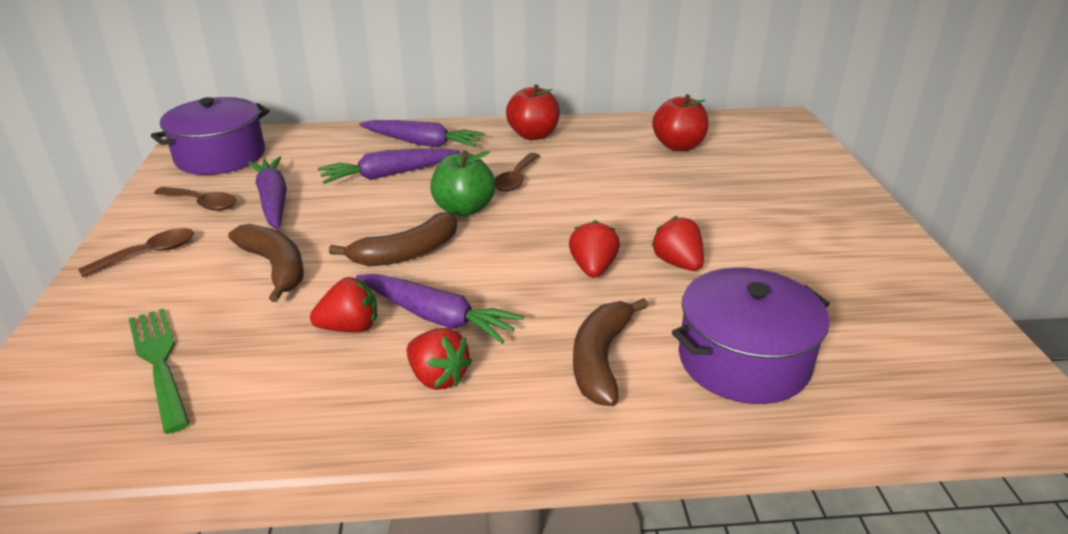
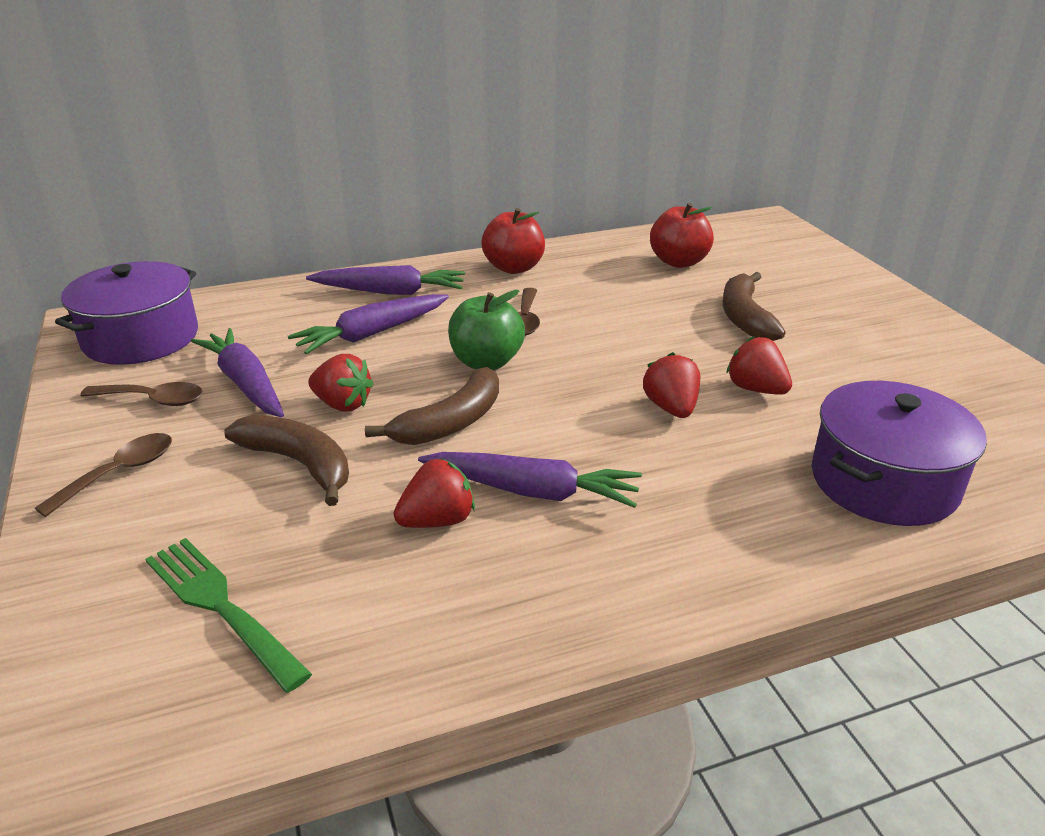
camera: 15 degrees left, 0 degrees up
(438, 377) = (576, 560): red strawberry -> red strawberry (342, 404)
(601, 359) = (741, 506): brown banana -> brown banana (745, 317)

